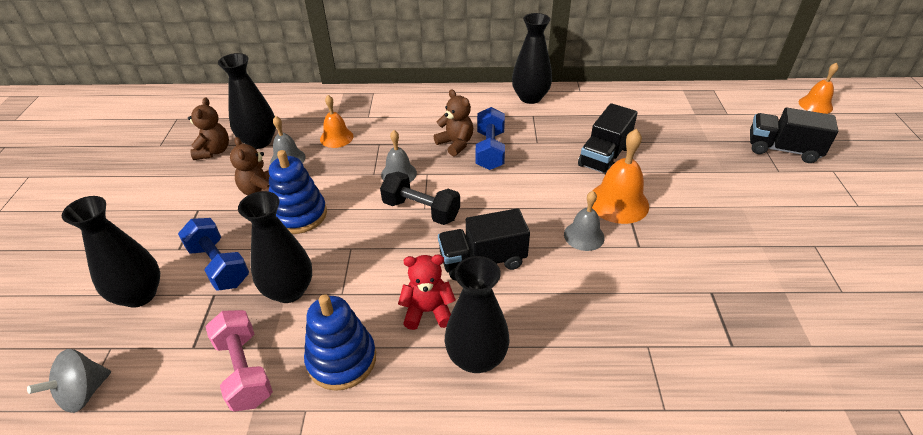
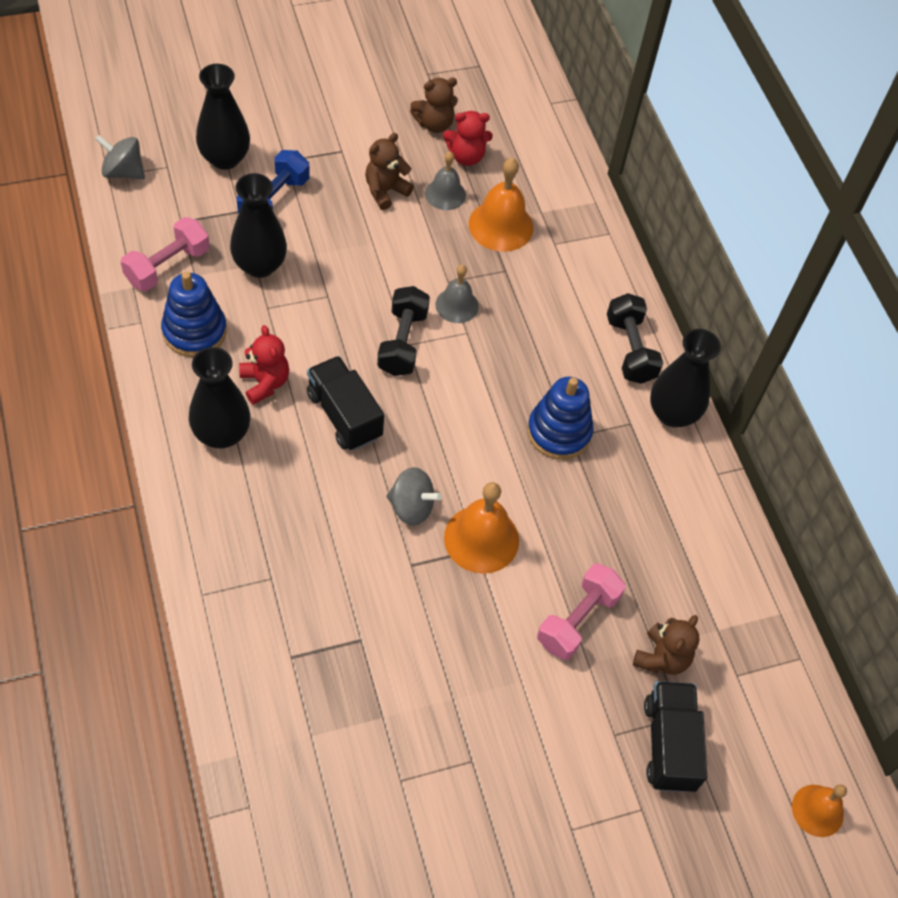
camera: 65 degrees right, 15 degrees up
(259, 141) = (466, 156): black vase -> red teddy bear
(299, 215) = (361, 237): blue stacking toy -> blue stacking toy (559, 432)
(336, 137) = (501, 225): orange bell -> orange bell, size x1.57
(455, 144) = (534, 348): brown teddy bear -> brown teddy bear (662, 658)
(473, 103) = (630, 350): none -> black dumbbell
(490, 150) = (534, 387): blue dumbbell -> none
(584, 236) = (411, 507): grey bell -> grey spinning top
(604, 156) = (568, 517): black truck -> none
(689, 169) = (577, 620): none -> pink dumbbell

